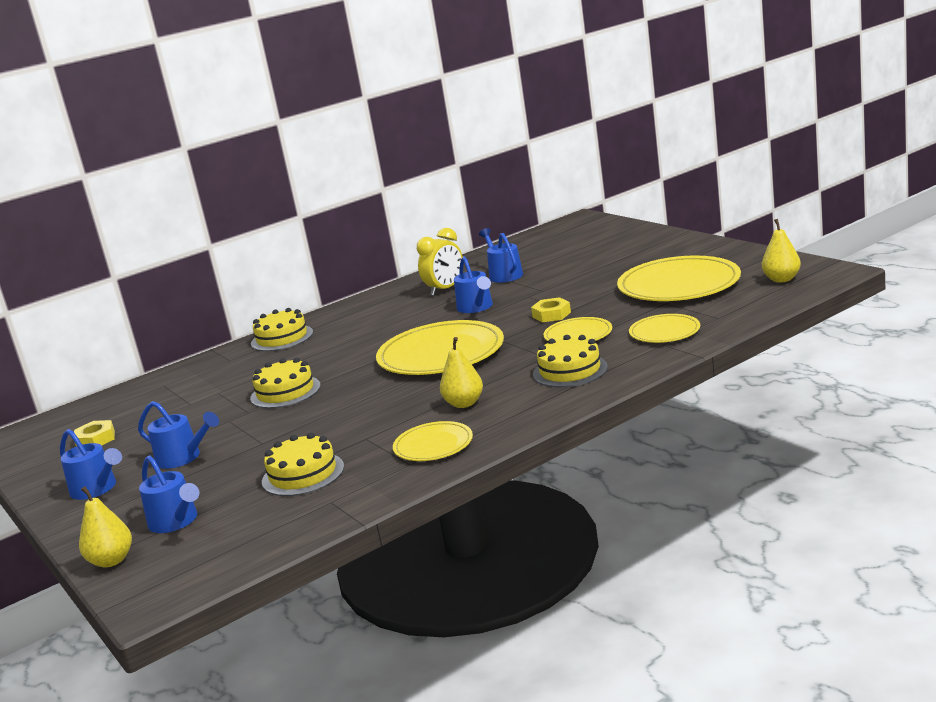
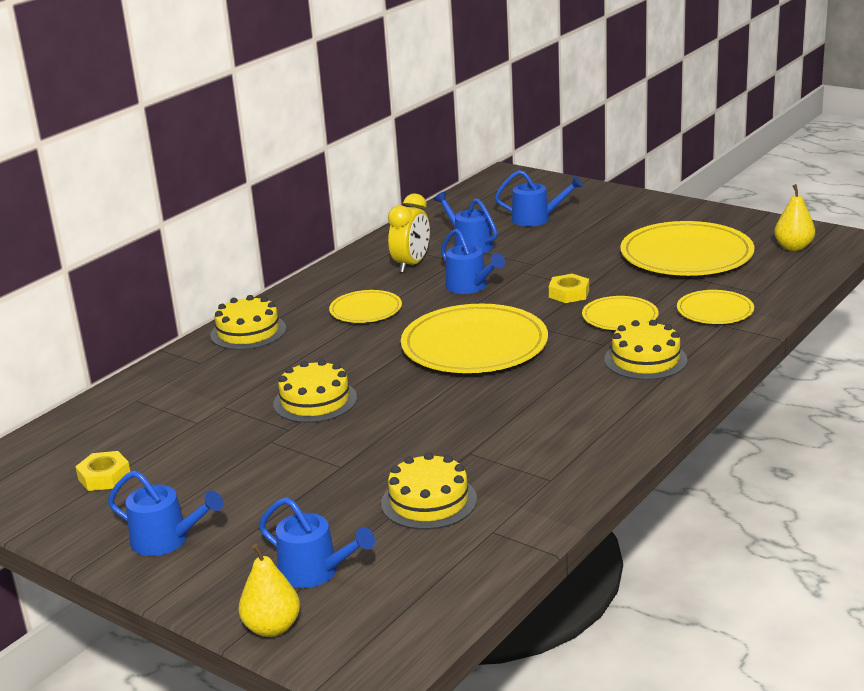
camera: 20 degrees left, 5 degrees up
(183, 458) = (250, 492): blue watering can -> blue watering can (536, 219)
(433, 445) = (559, 455): yellow plate -> yellow plate (366, 310)
(464, 403) = (554, 404): yellow pear -> none

